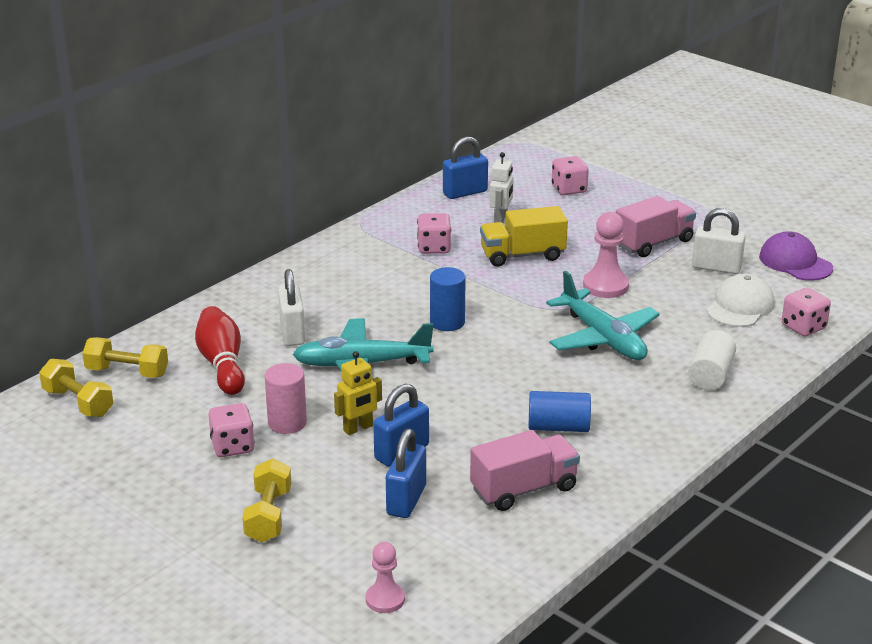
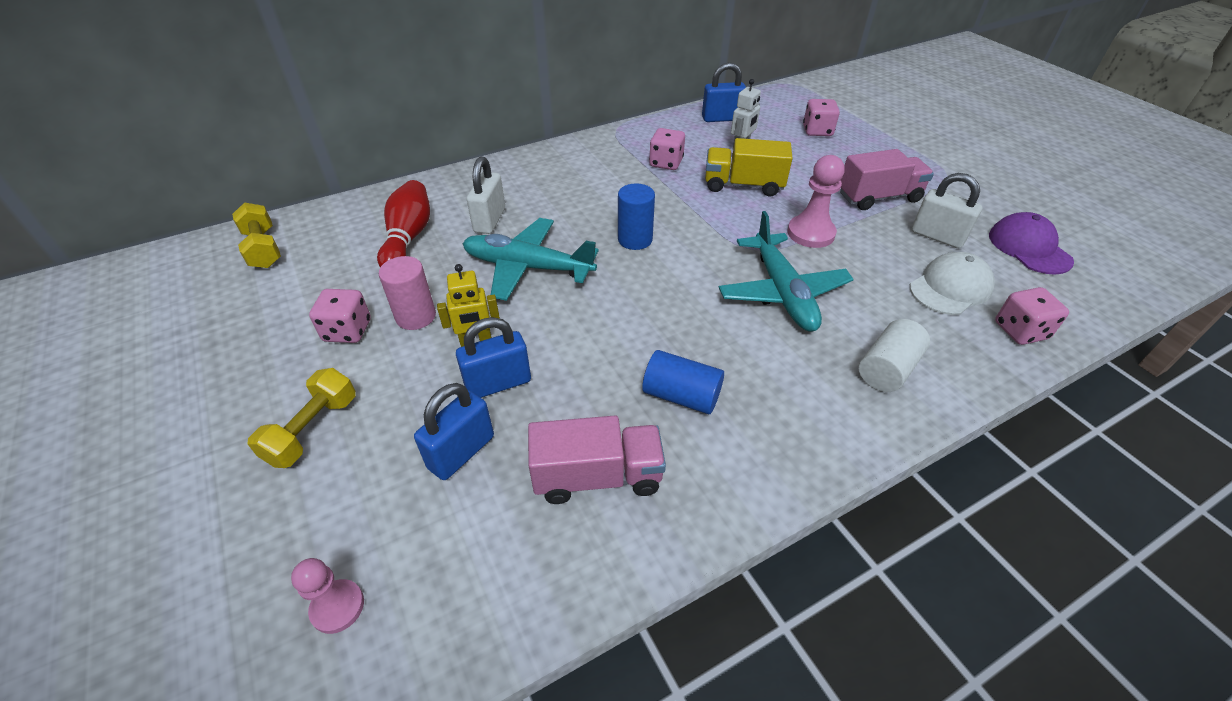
camera: 20 degrees right, 15 degrees up
(127, 372) = (327, 228): yellow dumbbell -> none

